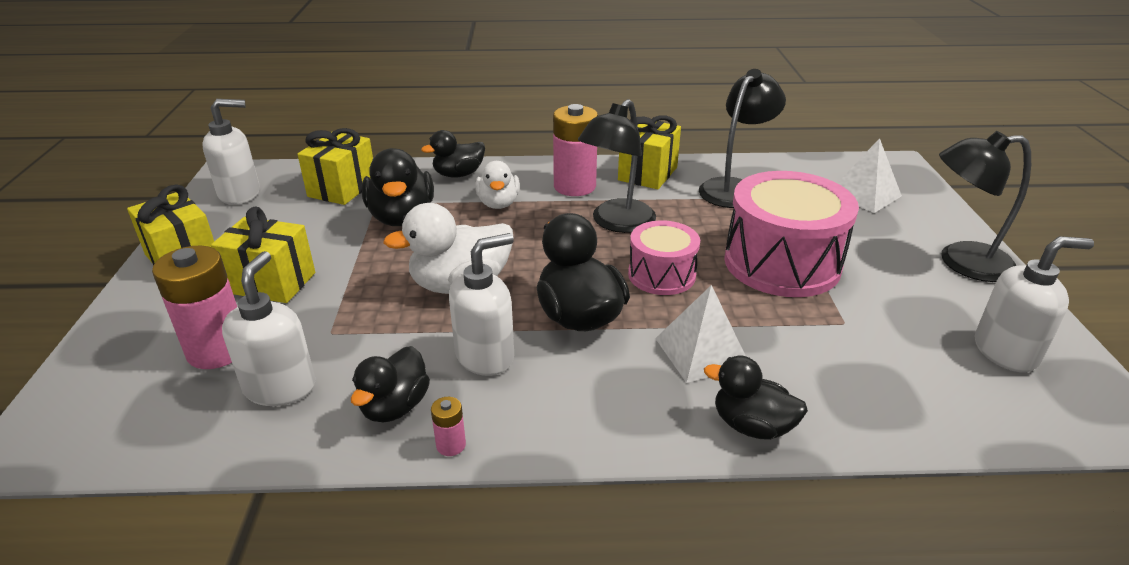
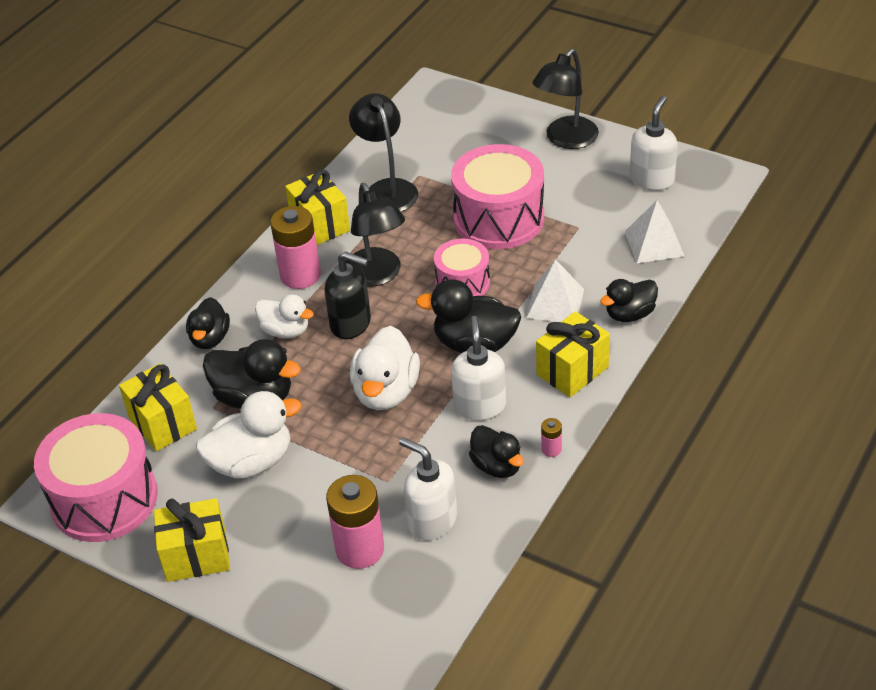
camera: 55 degrees left, 10 degrees up
(240, 194) = (104, 499): white soap dispenser -> pink drum
(271, 283) = (289, 502): yellow gift -> yellow gift (572, 371)
(317, 244) = (251, 462): none -> white duck
(538, 232) = (351, 324): none -> black soap dispenser
(864, 194) = (455, 130): white pyramid -> white pyramid (654, 243)

